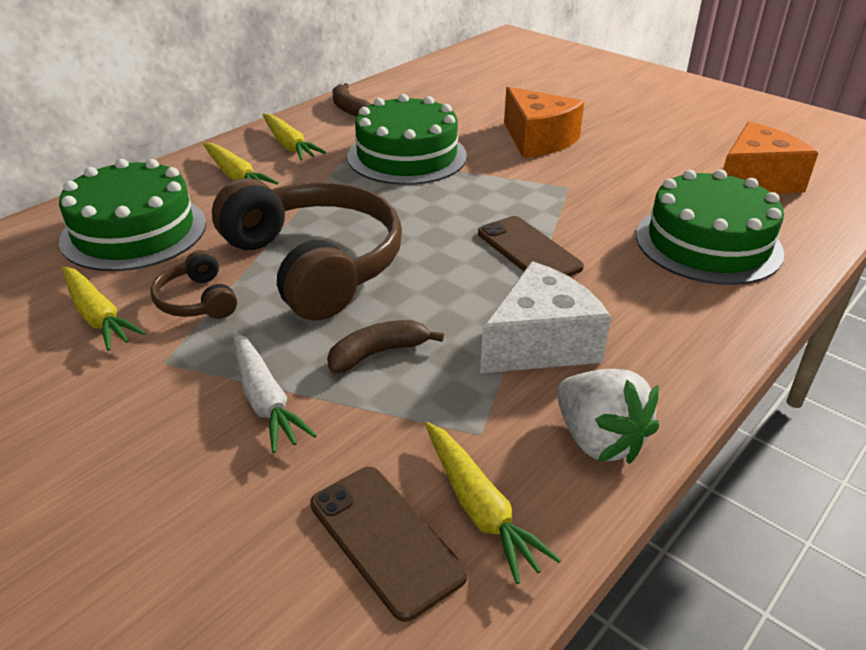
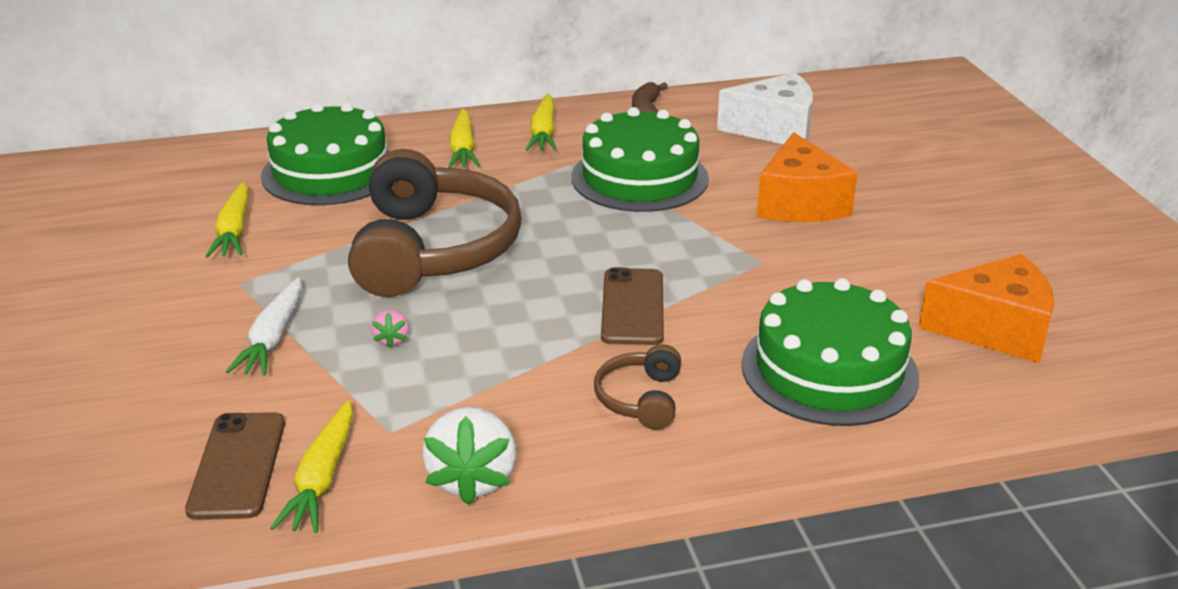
camera: 35 degrees right, 5 degrees down
(197, 300) = (312, 245): brown headphones -> brown headphones (640, 399)
(378, 353) = (392, 339): brown banana -> pink strawberry
(540, 343) = (530, 388): white cheese -> white cheese (775, 129)

